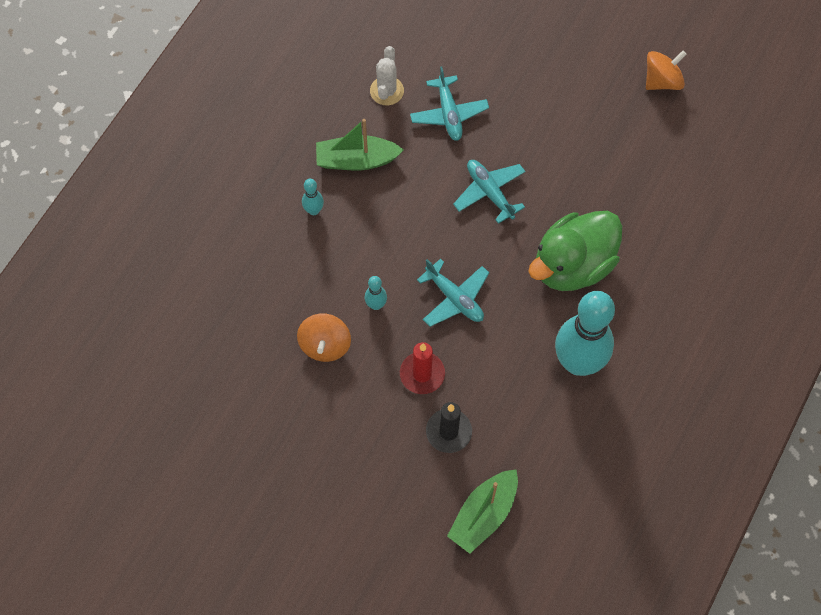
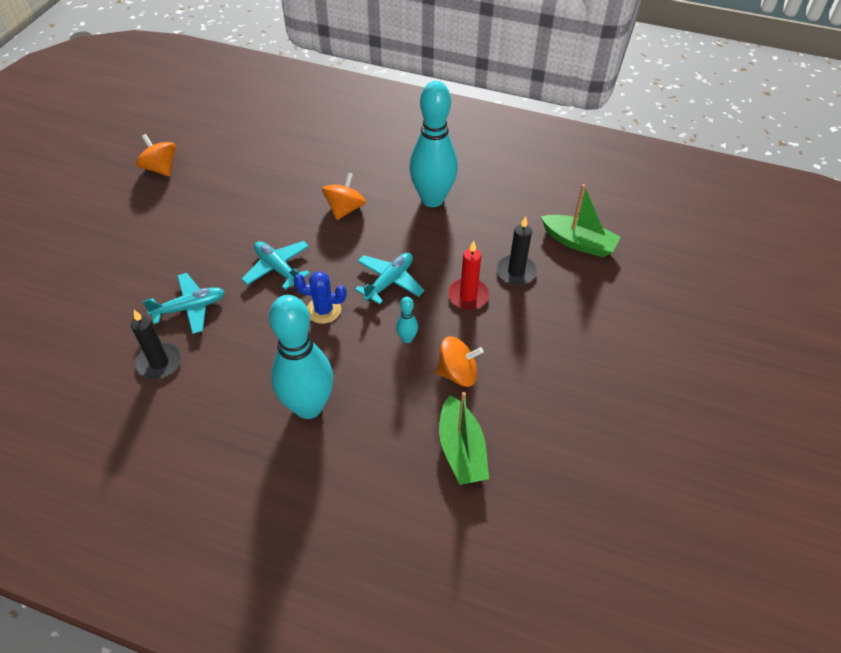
camera: 100 degrees left, 15 degrees down
(314, 210) = (308, 406): turquoise bowling pin -> turquoise bowling pin, size x2.47
(356, 160) = (245, 377): green boat -> green boat (461, 450)
(386, 91) = (159, 362): white cactus -> black candle
(426, 231) = (323, 310): none -> blue cactus
(489, 192) = (278, 268): turquoise plane -> turquoise plane turned 90 degrees clockwise
(572, 265) = (345, 209): green duck -> orange spinning top

